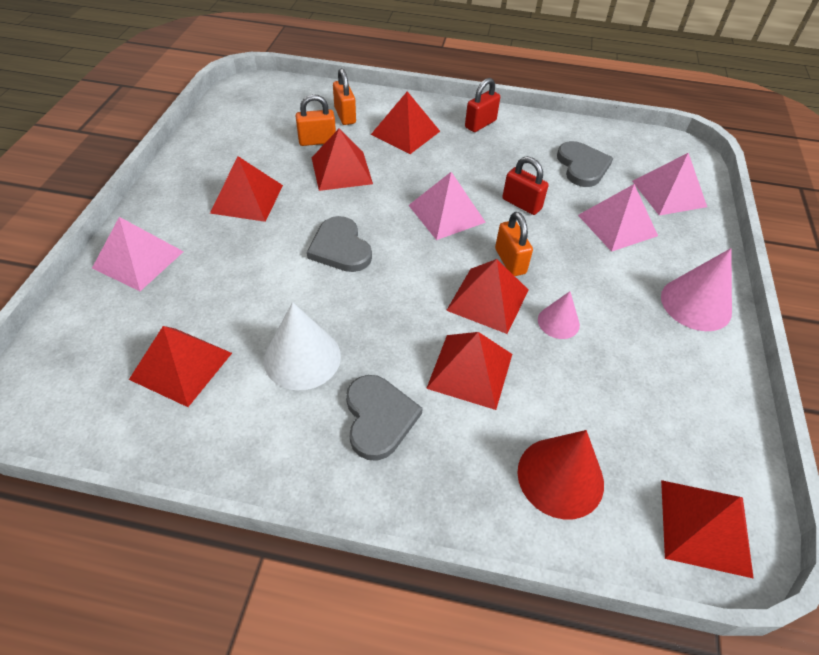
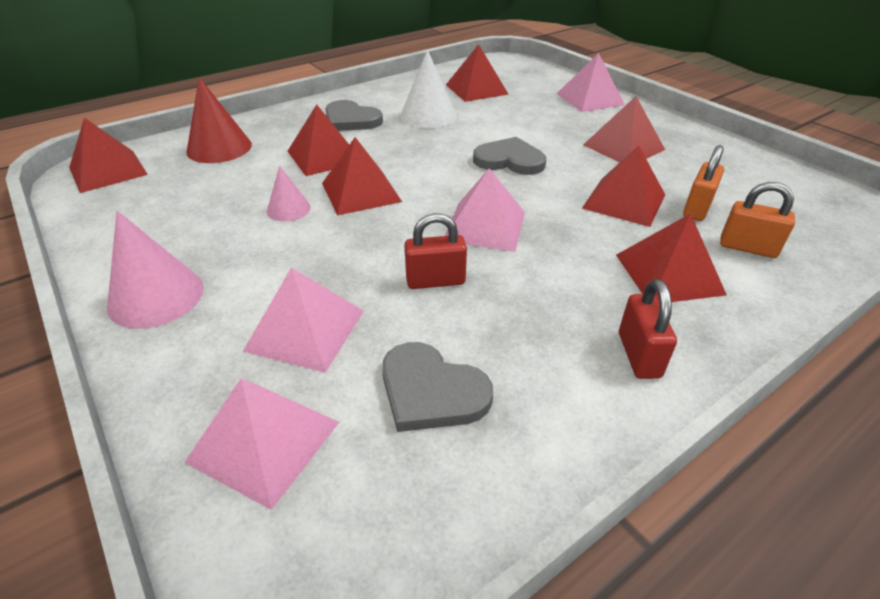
camera: 135 degrees right, 10 degrees down
(510, 261) = (377, 225): orange padlock -> none

